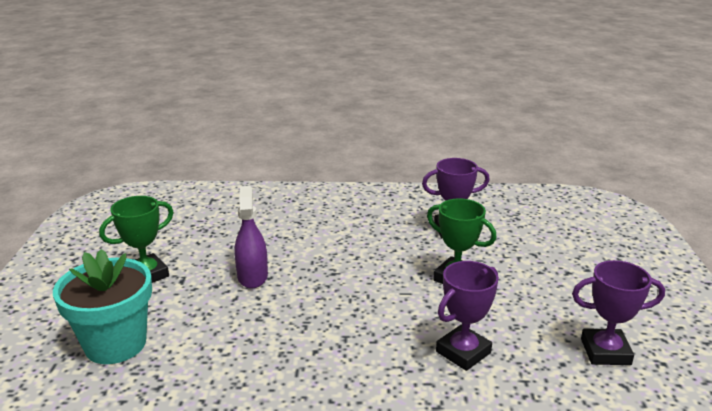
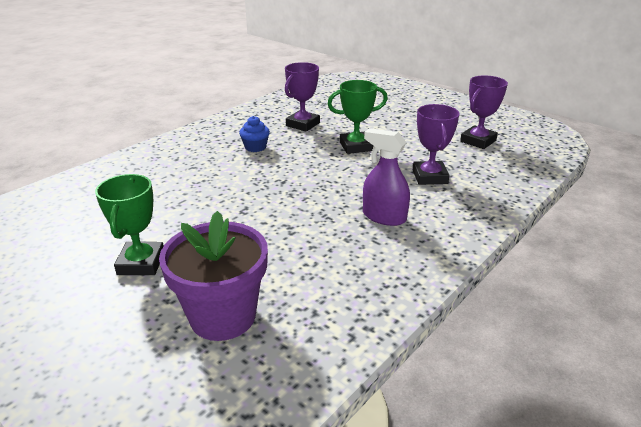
camera: 50 degrees left, 5 degrees up
(115, 344) = (223, 316): turquoise flower pot -> purple flower pot
(252, 276) = (233, 214): purple spray bottle -> purple spray bottle (384, 217)
(371, 230) = (255, 147): none -> blue cupcake

